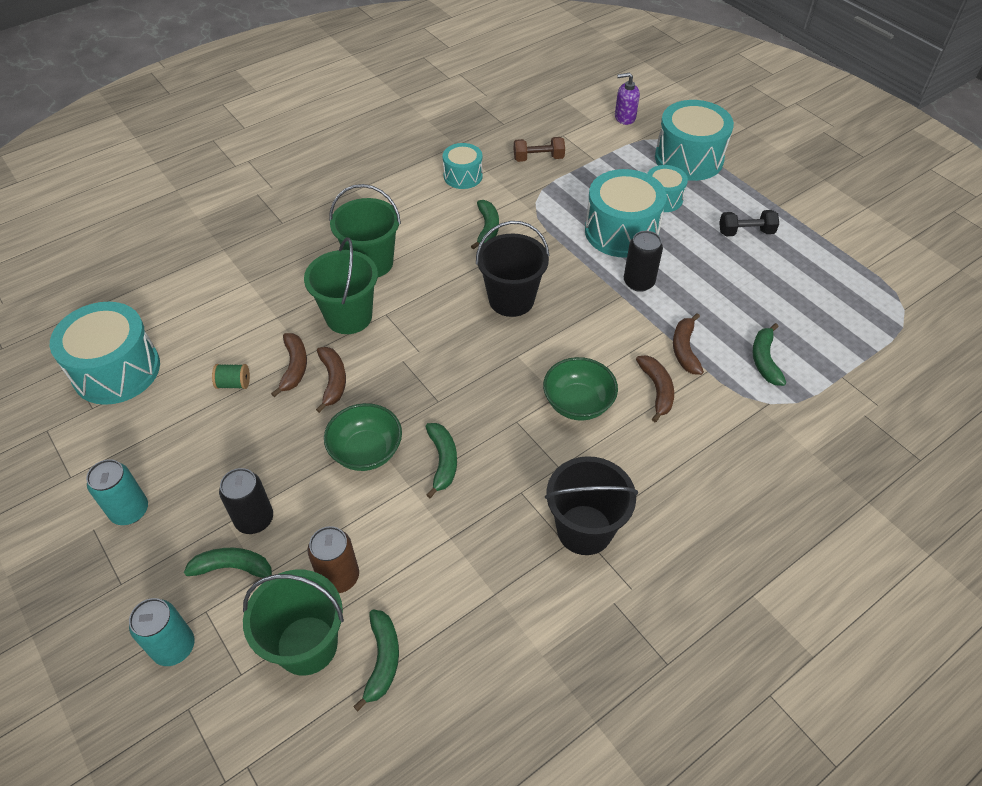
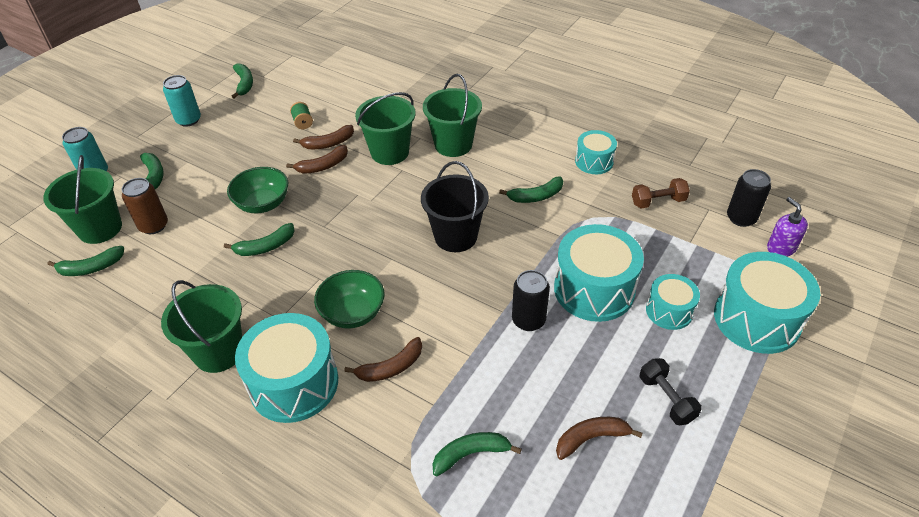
camera: 70 degrees right, 5 degrees down
(94, 432) = (244, 84): none -> green banana
(116, 370) = (296, 73): turquoise drum -> turquoise drum (294, 383)
(254, 519) = (192, 172): black can -> black can (741, 218)
(538, 158) = (658, 202): brown dumbbell -> brown dumbbell turned 75 degrees counterclockwise
(584, 530) = (219, 352): black bucket -> green bucket
(685, 349) = (454, 379): brown banana -> brown banana (591, 438)

